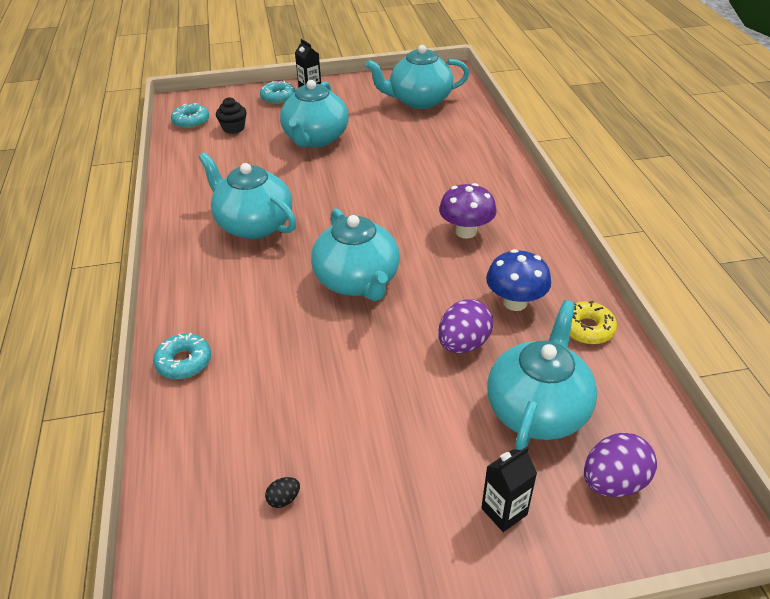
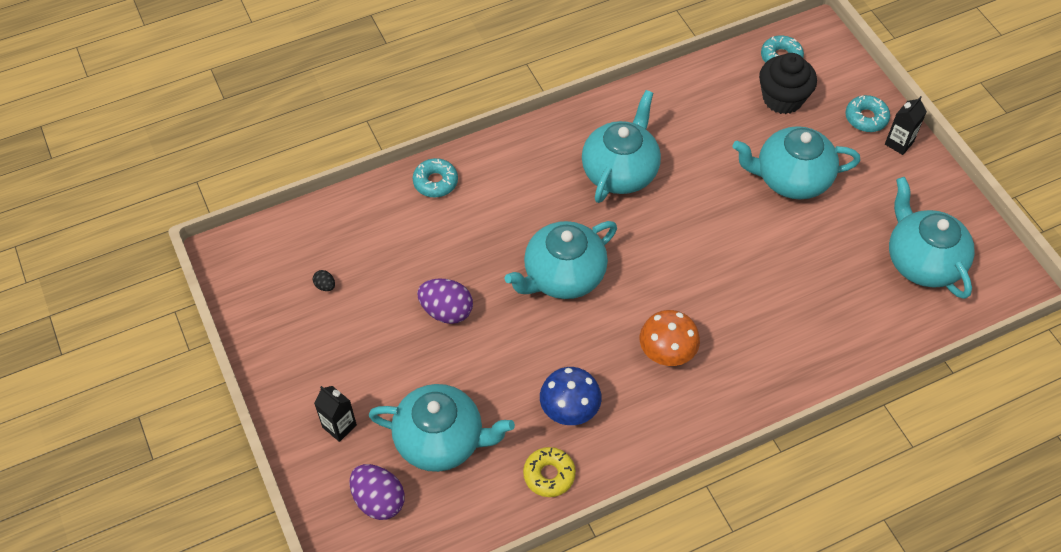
camera: 75 degrees right, 15 degrees up
(233, 128) = (782, 99): black cupcake -> black cupcake, size x1.64
(463, 344) = (503, 375): purple egg -> purple egg (446, 311)
(466, 231) = (666, 353): purple mushroom -> orange mushroom

